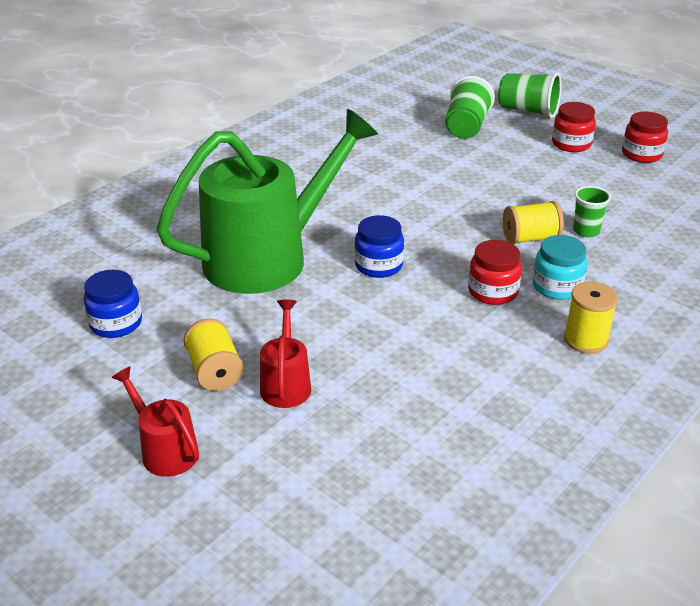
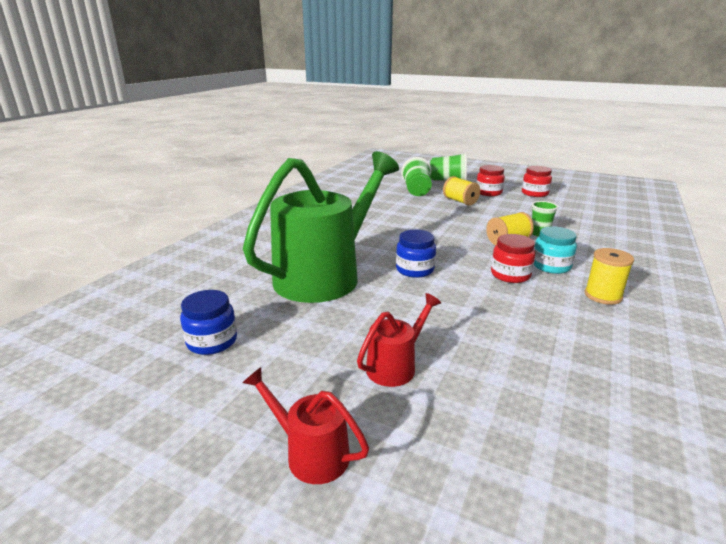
camera: 15 degrees left, 10 degrees down
(215, 371) = (325, 367): yellow spool -> yellow spool (460, 201)
(286, 383) = (396, 366): red watering can -> red watering can turned 60 degrees clockwise

